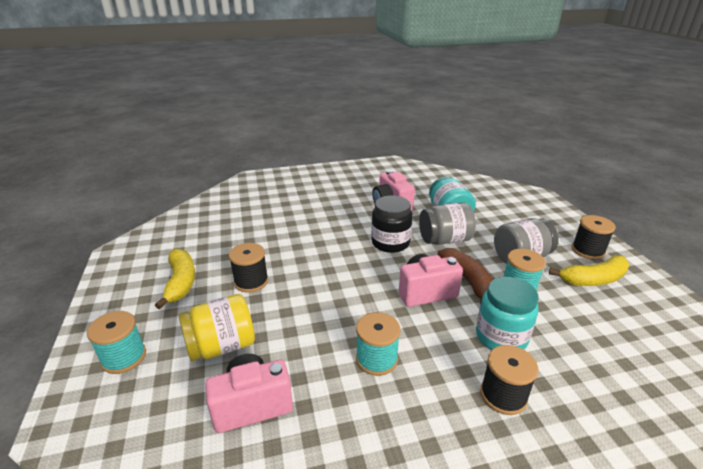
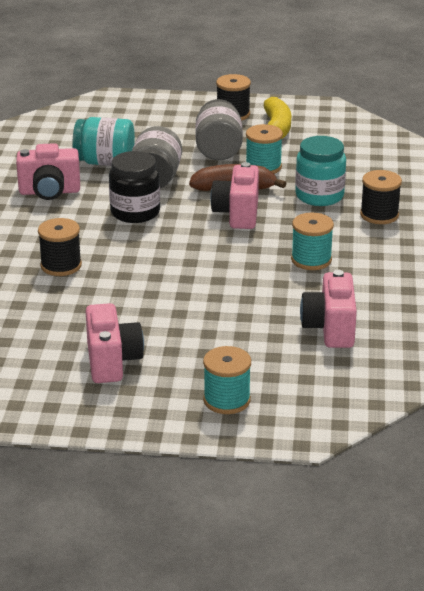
camera: 70 degrees left, 0 degrees up
(181, 282) = (112, 362): yellow banana -> pink camera
(222, 346) = (245, 339): yellow jar -> none
(251, 281) = (146, 313): black spool -> black spool (61, 265)

